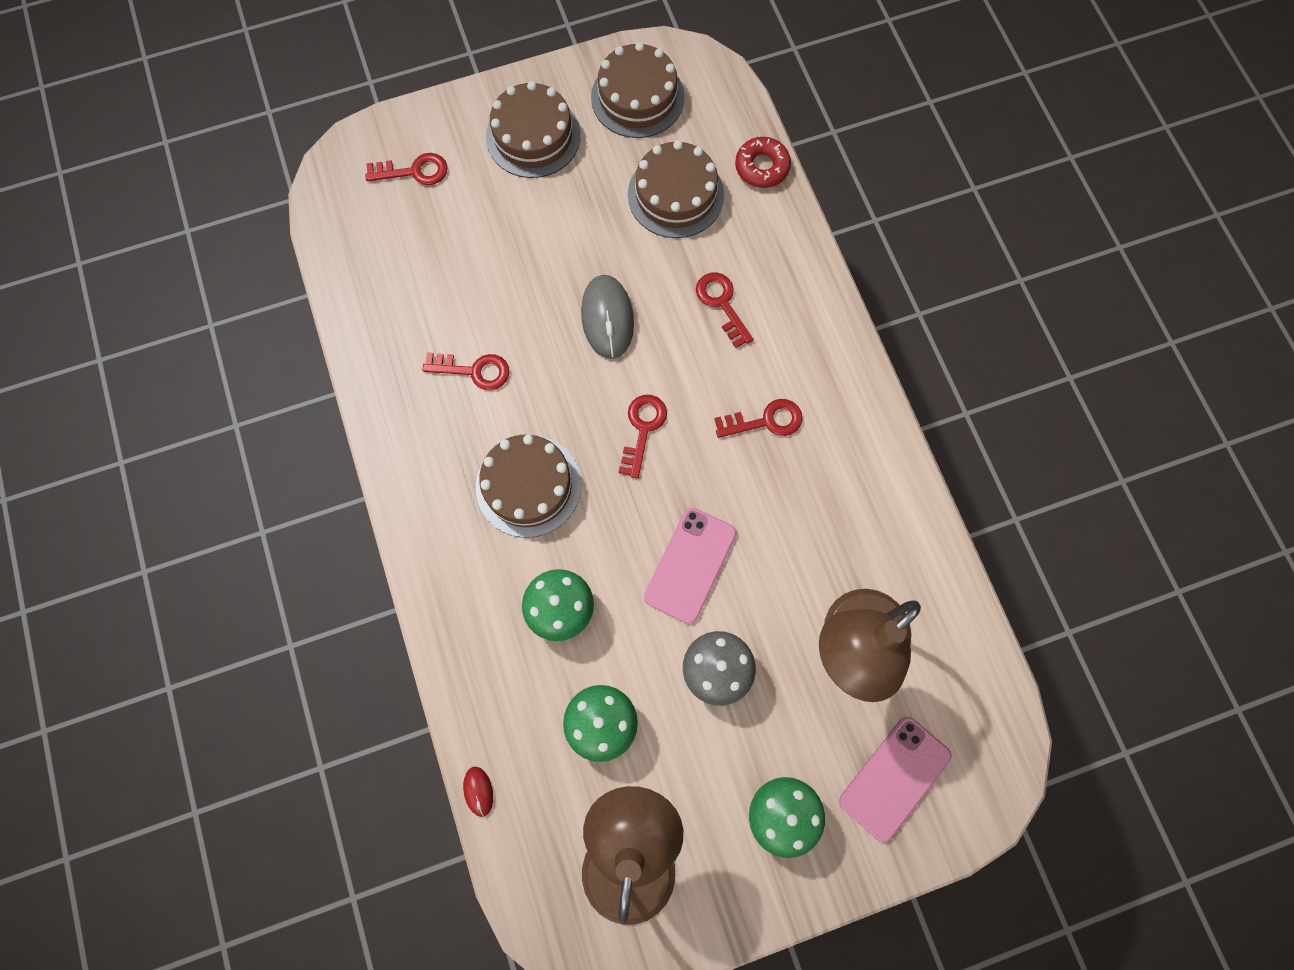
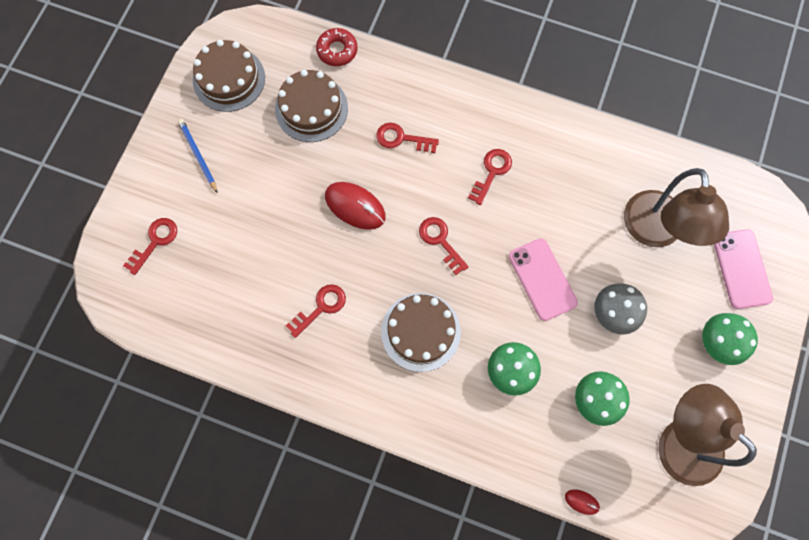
camera: 50 degrees left, 0 degrees up
(533, 136) = (198, 155): brown cake -> blue pencil
(607, 318) = (355, 206): grey mouse -> red mouse

